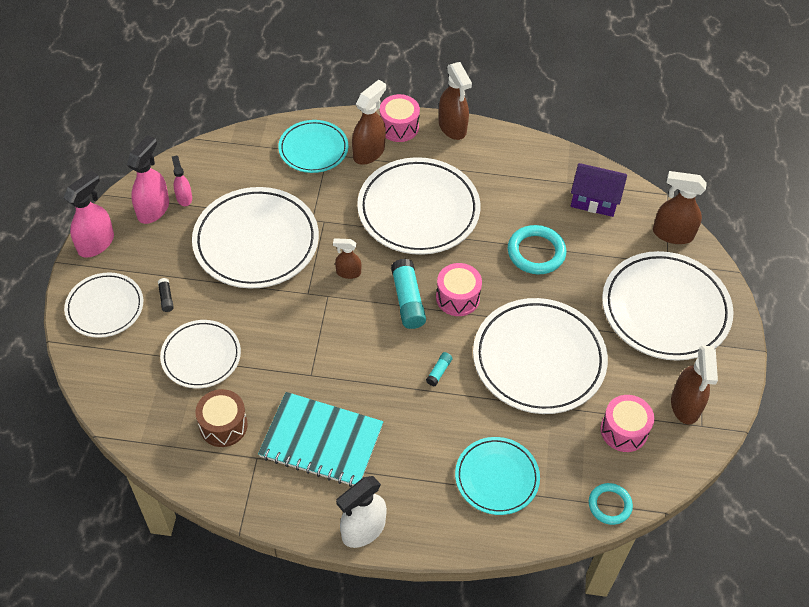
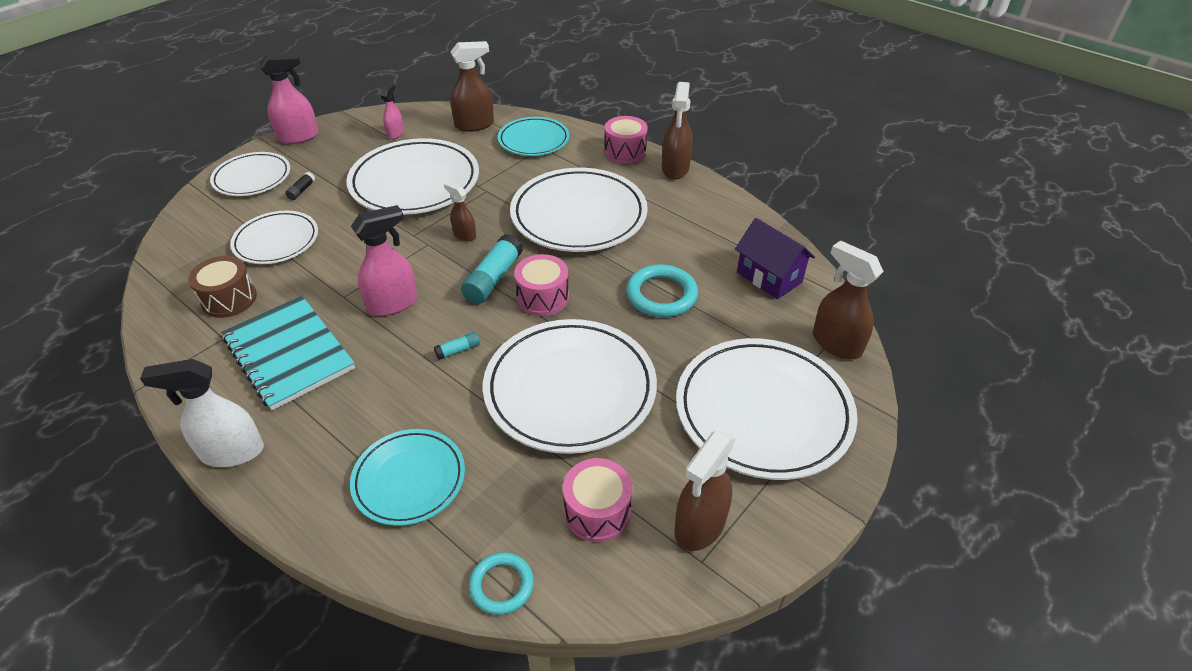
camera: 35 degrees right, 10 degrees down
(153, 209) = (364, 132): pink spray bottle -> pink spray bottle (393, 303)
(369, 152) = (579, 159): brown spray bottle -> brown spray bottle (475, 125)

